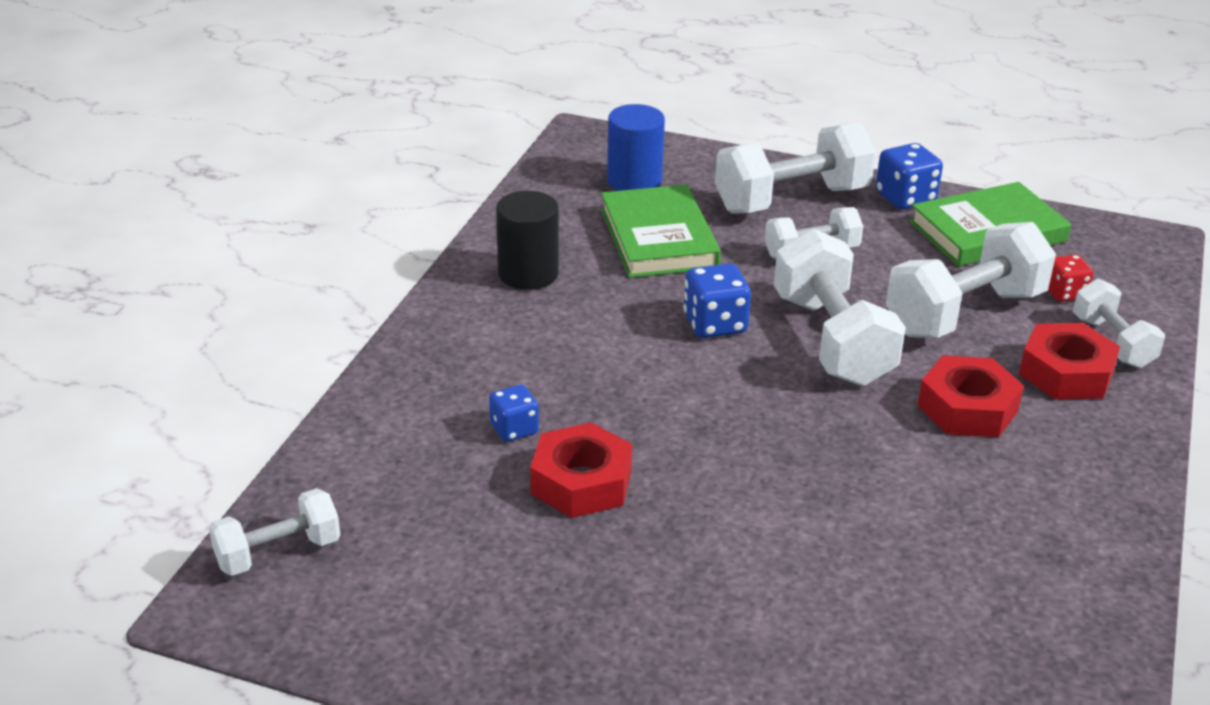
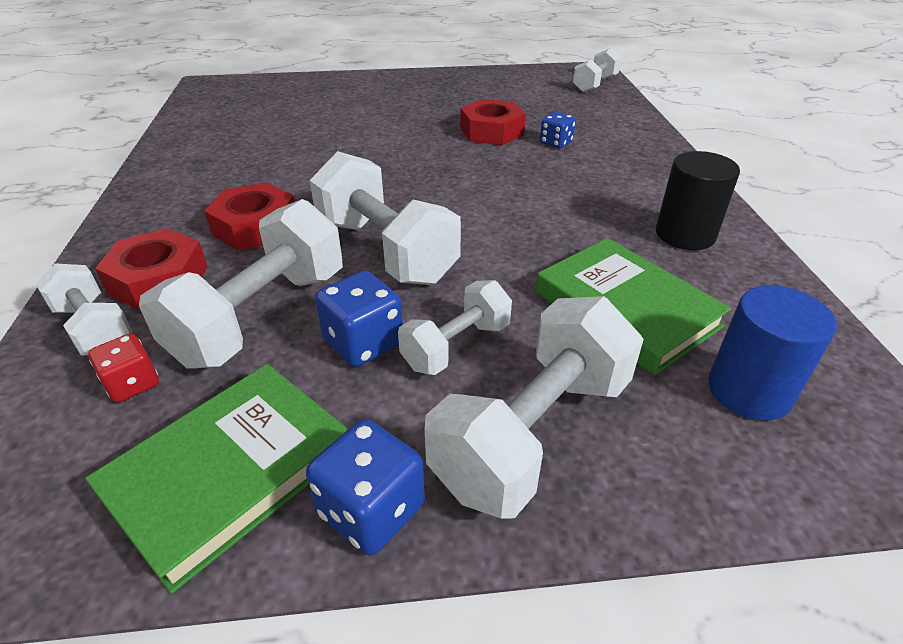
camera: 155 degrees right, 5 degrees up
(715, 324) = (493, 236): blue dice -> blue dice (363, 343)

